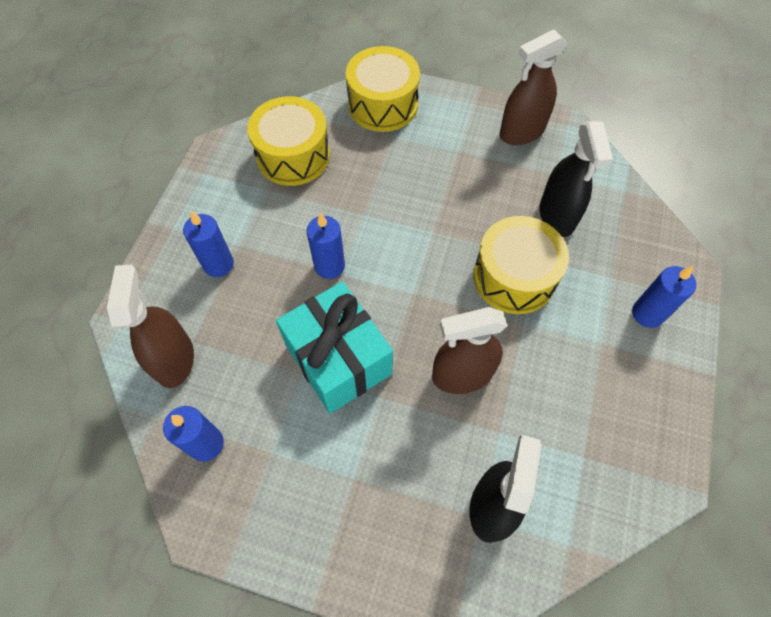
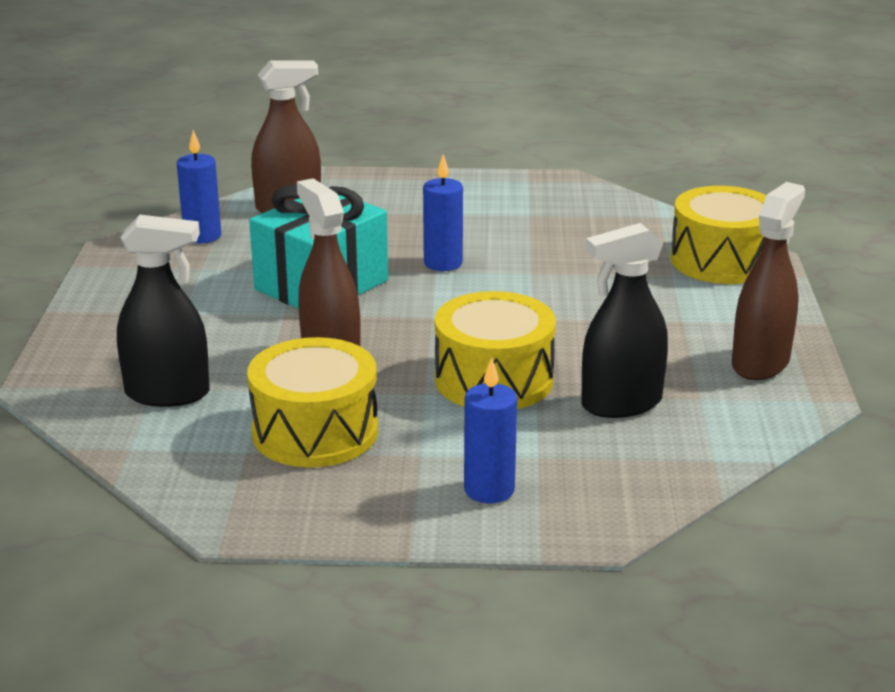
camera: 75 degrees right, 35 degrees down
(218, 264) = (411, 207): blue candle -> none
(293, 156) = (590, 221): yellow drum -> yellow drum (315, 432)
(521, 132) = (760, 363): brown spray bottle -> brown spray bottle turned 75 degrees clockwise

